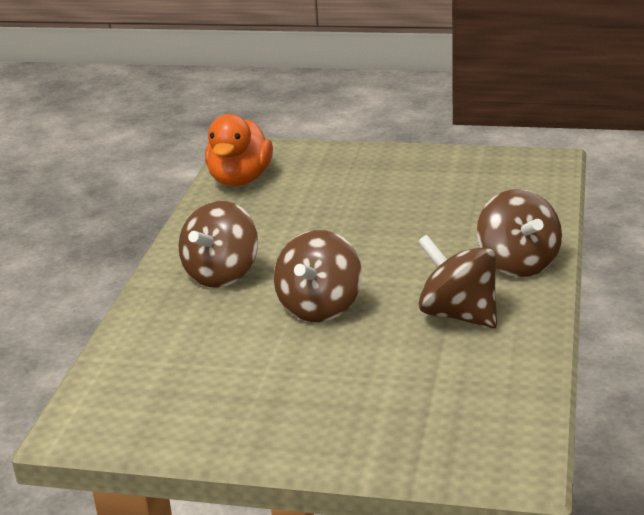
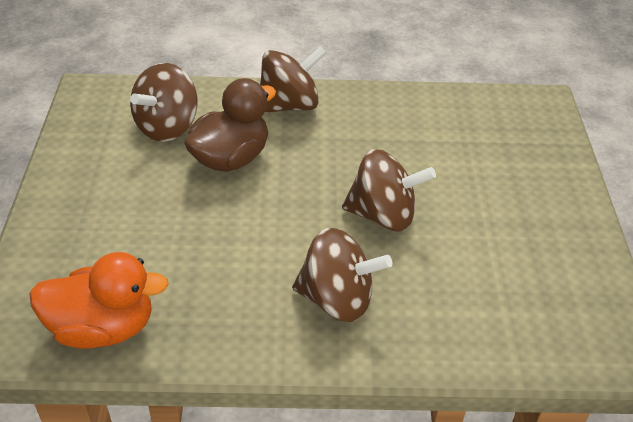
camera: 105 degrees left, 15 degrees up
(428, 229) = (230, 158): none -> brown duck
(458, 314) = (374, 133): brown spinning top -> brown spinning top (167, 127)

